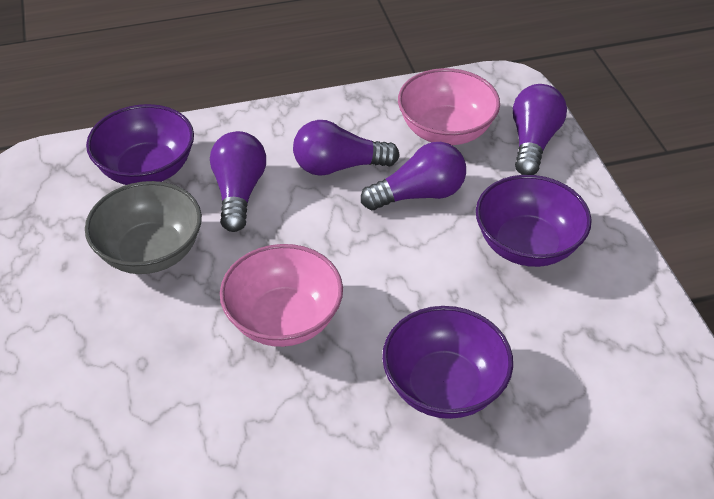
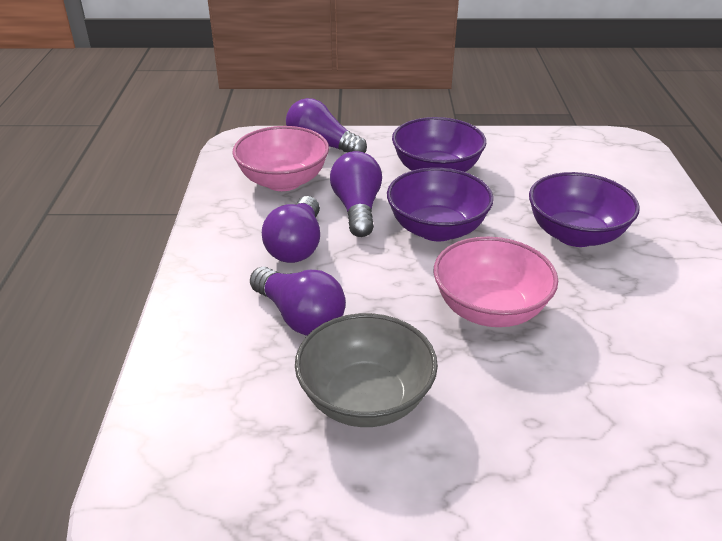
camera: 75 degrees left, 10 degrees down
(147, 169) = (220, 389): purple bowl -> purple bowl (437, 229)
(239, 192) = (300, 317): purple light bulb -> purple light bulb turned 150 degrees counterclockwise

